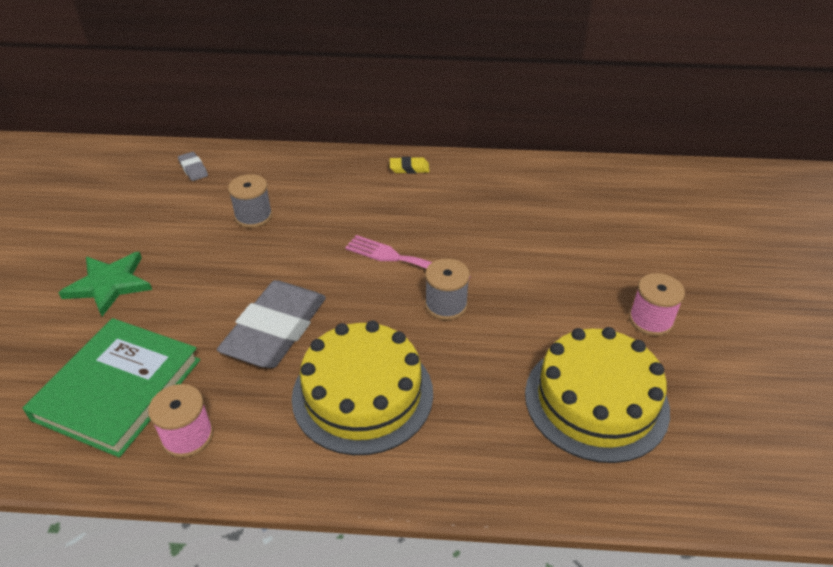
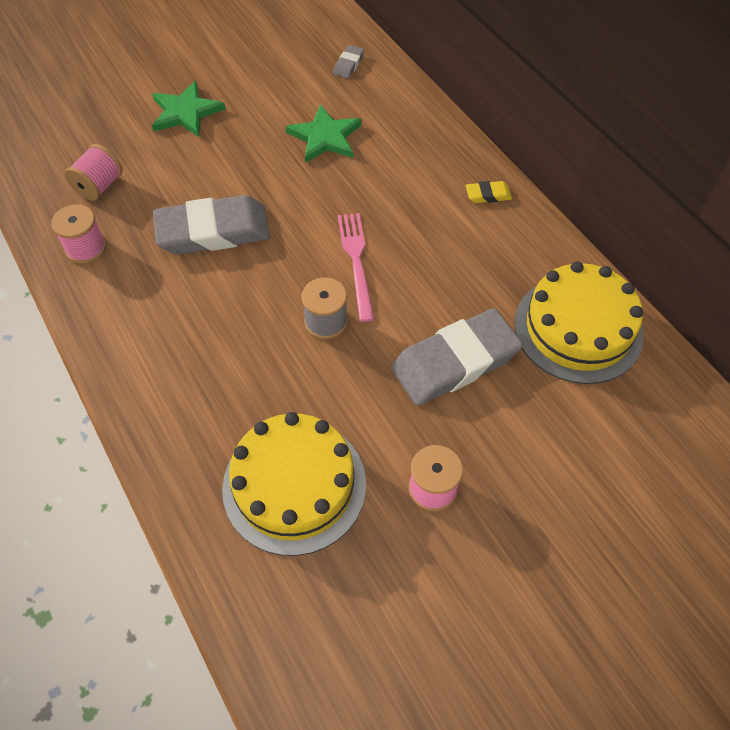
camera: 55 degrees right, 15 degrees up
(118, 389) = (99, 186): green book -> pink spool
(253, 216) = (325, 137): grey spool -> green star
(362, 394) = (189, 321): yellow cake -> yellow cake (578, 328)
(409, 168) = (488, 195): yellow eraser -> yellow eraser turned 60 degrees counterclockwise
(545, 255) = (455, 362): none -> grey eraser

